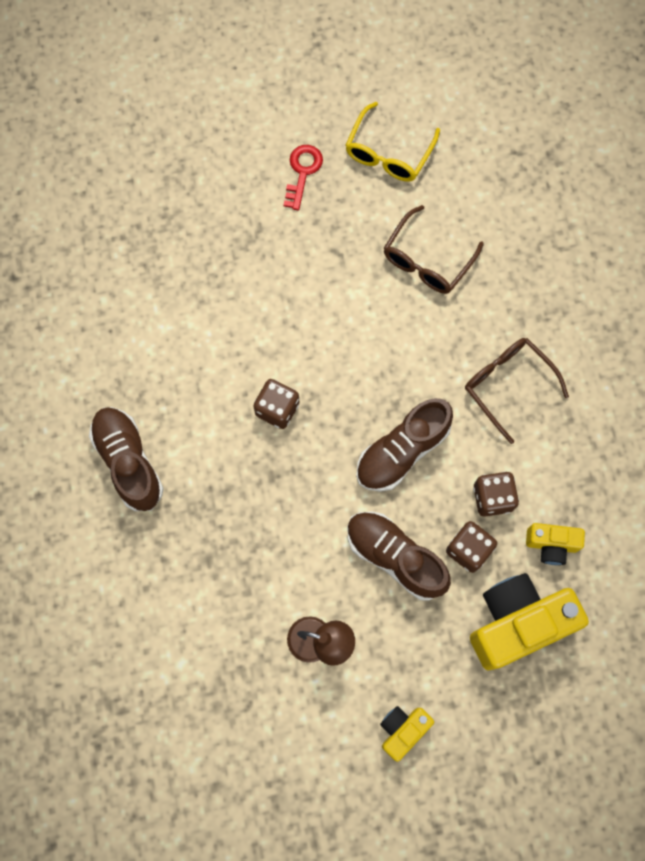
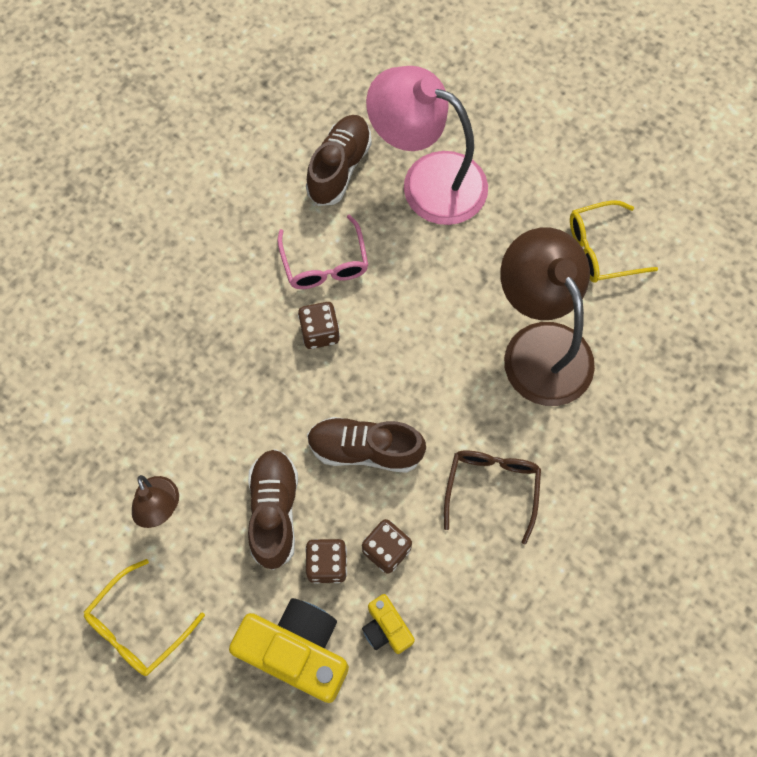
camera: 50 degrees right, 5 degrees down
(128, 462) = (191, 264): brown shoe -> brown shoe (339, 168)
(219, 226) = (428, 180): none -> pink lamp
(221, 359) = (325, 263): none -> pink glasses
(302, 172) = (525, 202): red key -> none
(402, 730) = (138, 626): yellow camera -> yellow glasses
(427, 260) = (540, 346): brown glasses -> brown lamp

